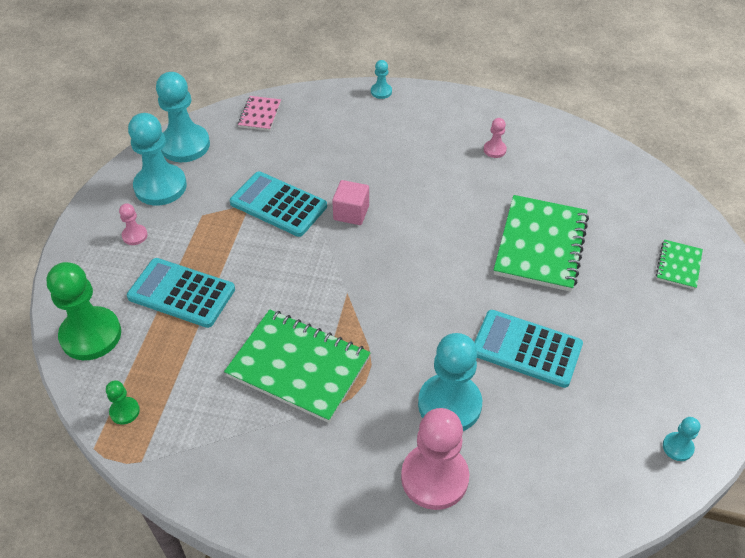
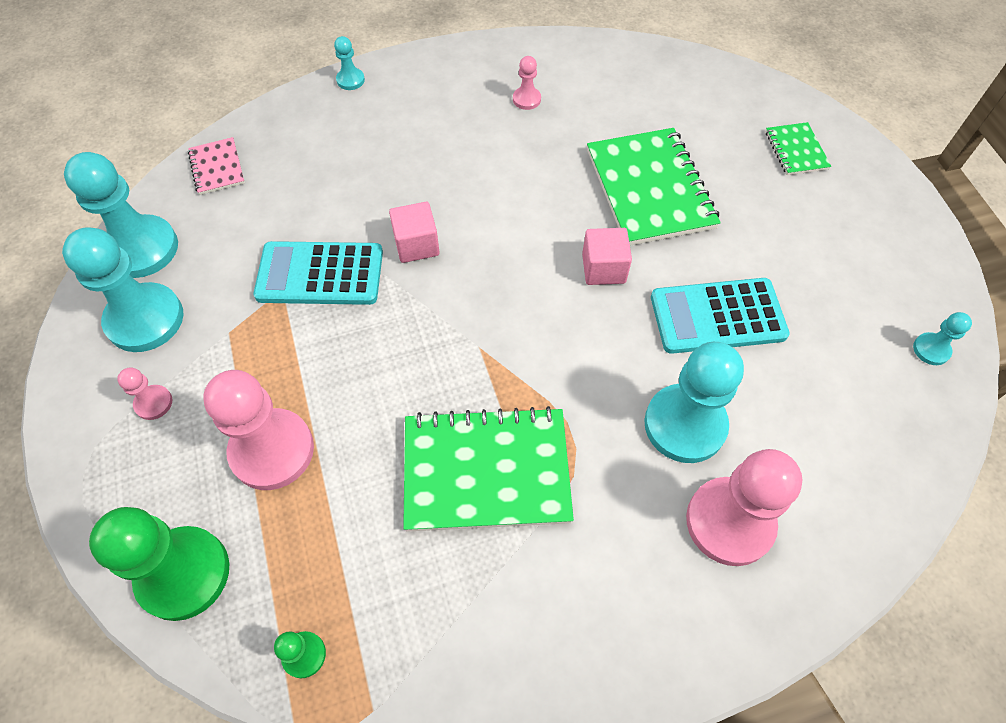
camera: 30 degrees left, 10 degrees up
(181, 293) = (272, 450): turquoise calculator -> pink pawn
(467, 282) = (603, 268): none -> pink cube

